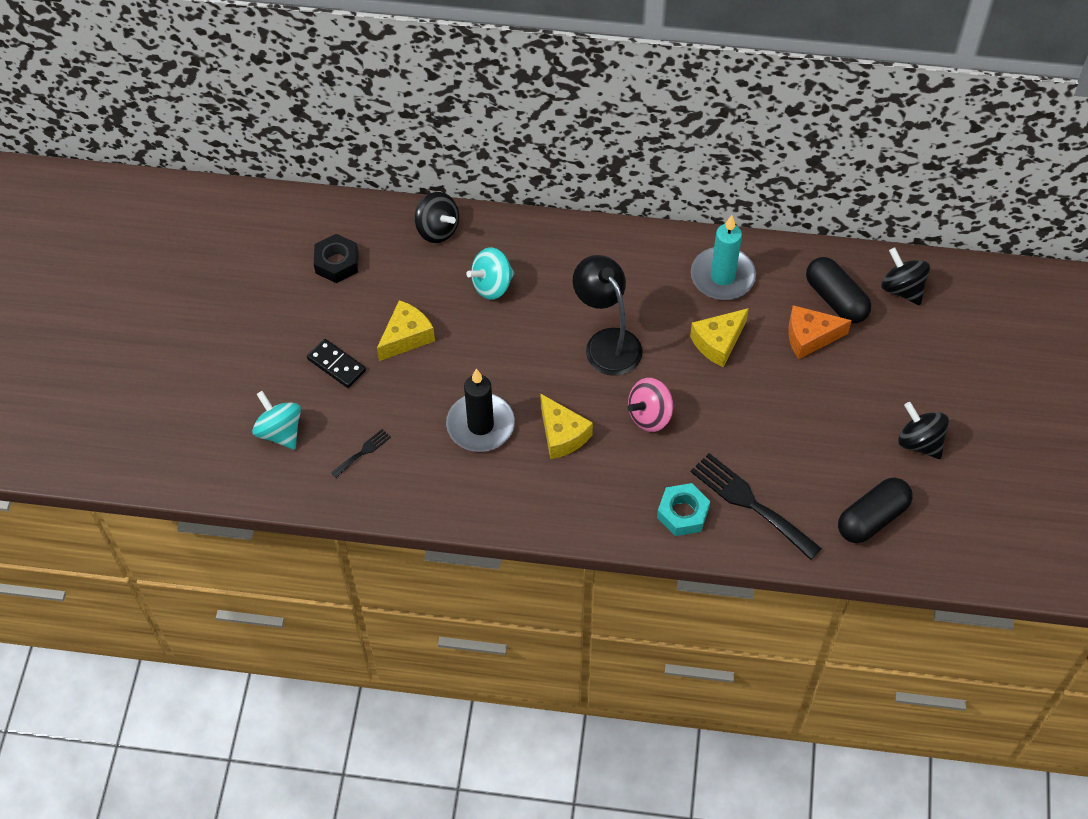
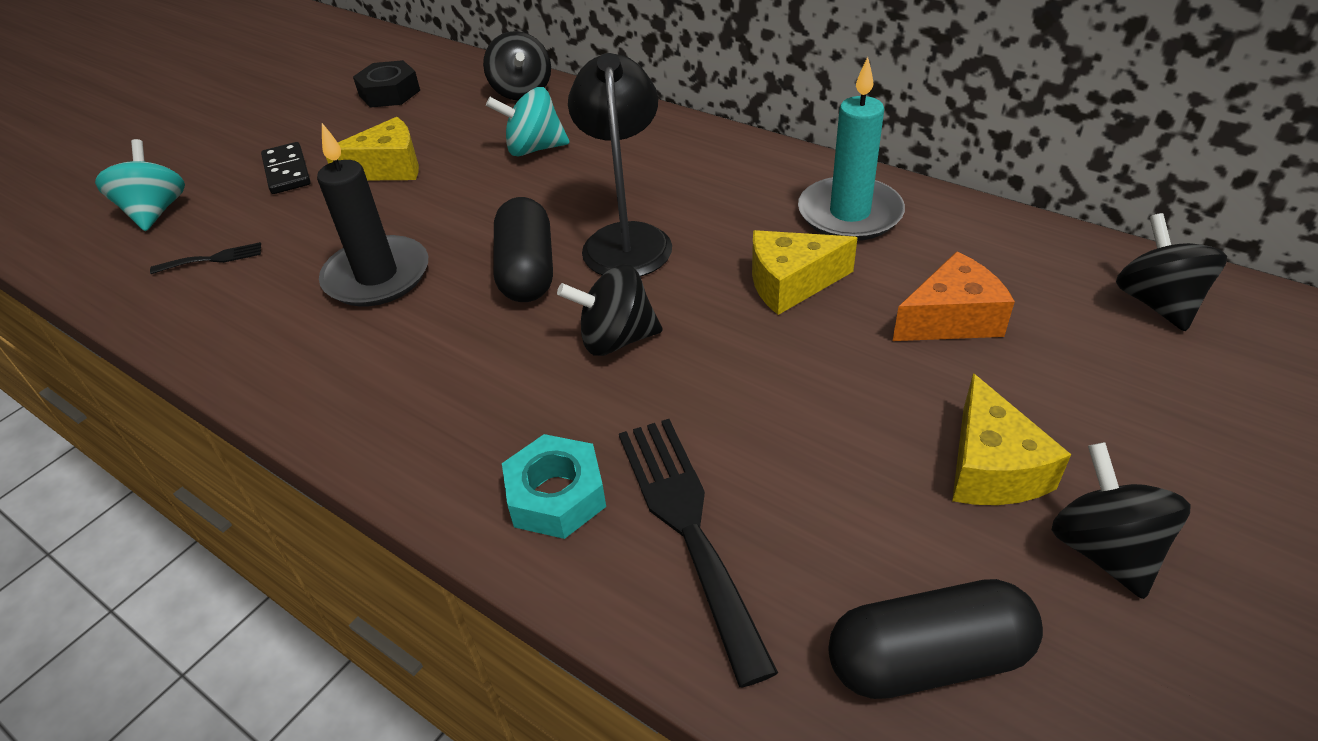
camera: 30 degrees right, 15 degrees down
(562, 435) = (469, 321): yellow cheese -> yellow cheese (991, 467)
(650, 415) = (616, 339): pink spinning top -> black spinning top
(810, 337) = (951, 319): orange cheese -> orange cheese turned 135 degrees clockwise
(835, 299) = (1023, 284): black capsule -> black capsule (527, 270)

